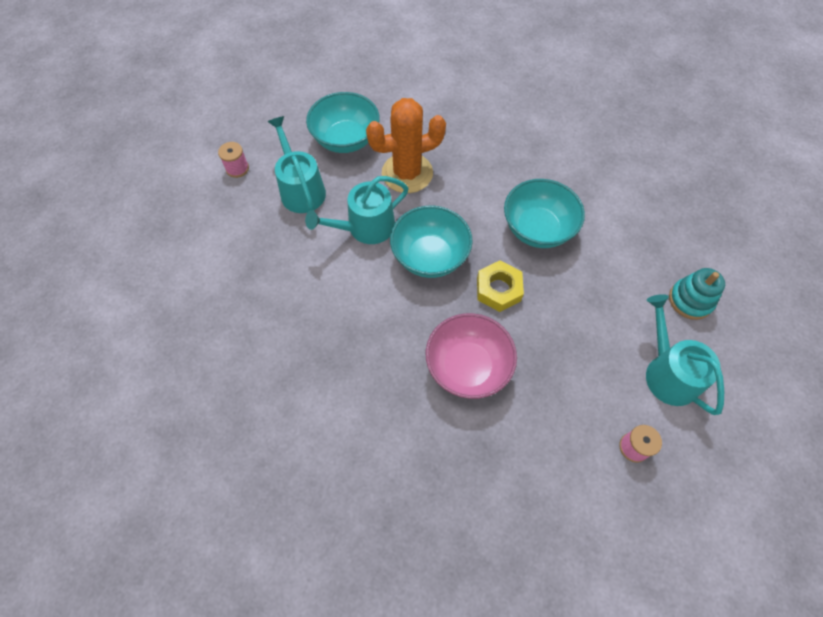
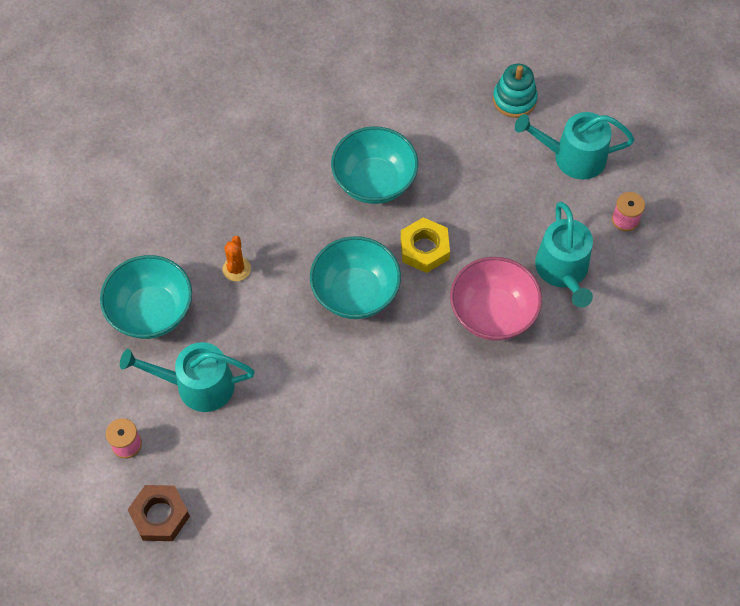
camera: 65 degrees left, 0 degrees up
(190, 210) = (160, 515): none -> brown nut
(365, 227) = (286, 339): turquoise watering can -> turquoise watering can (563, 270)
(407, 173) = (236, 269): orange cactus -> orange cactus, size x0.45

